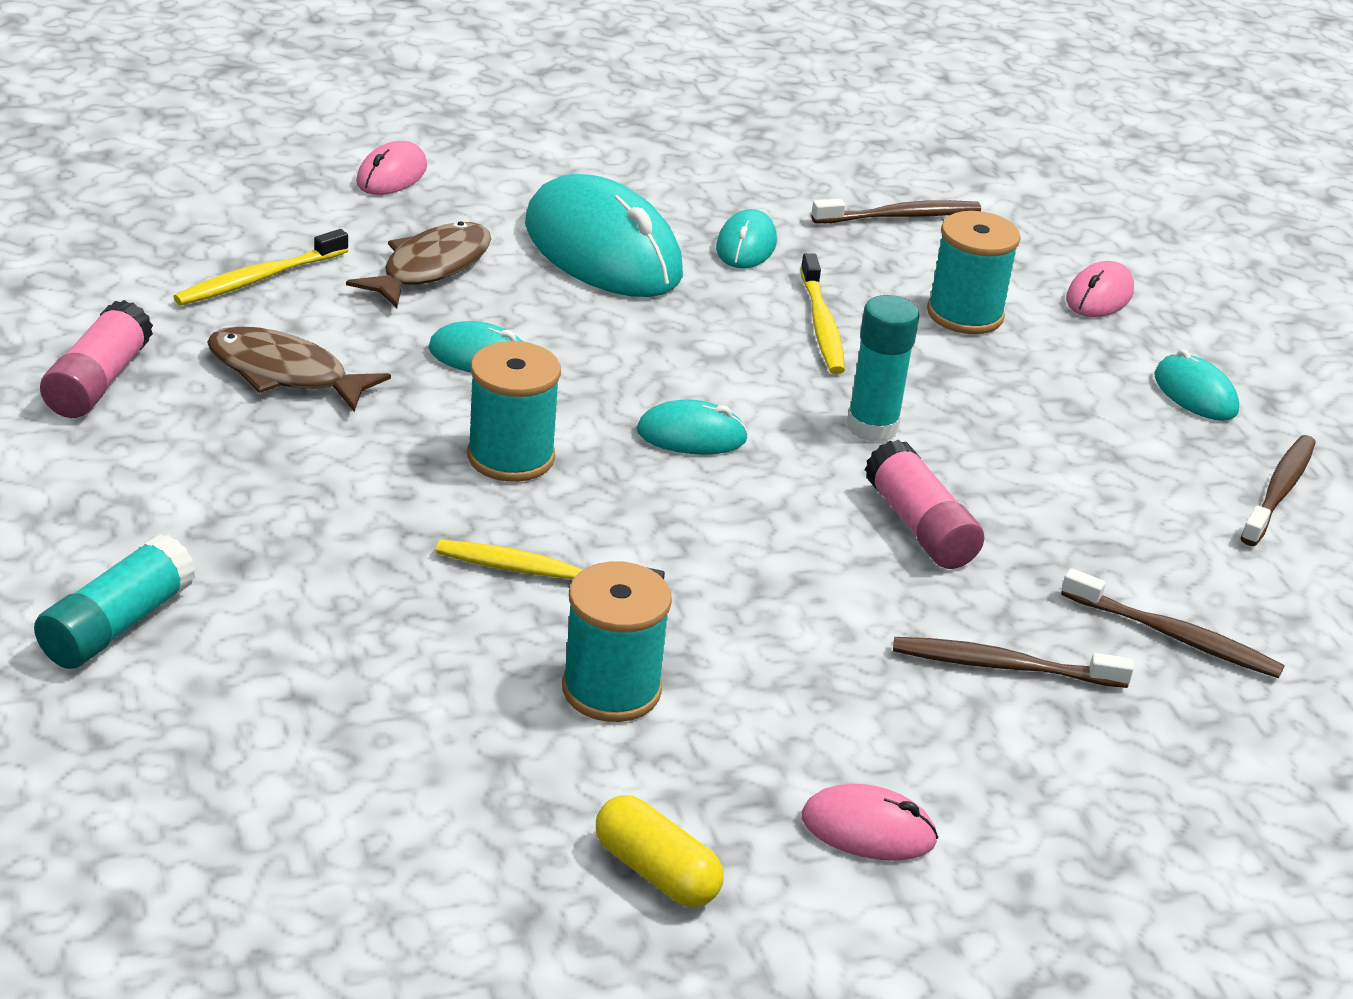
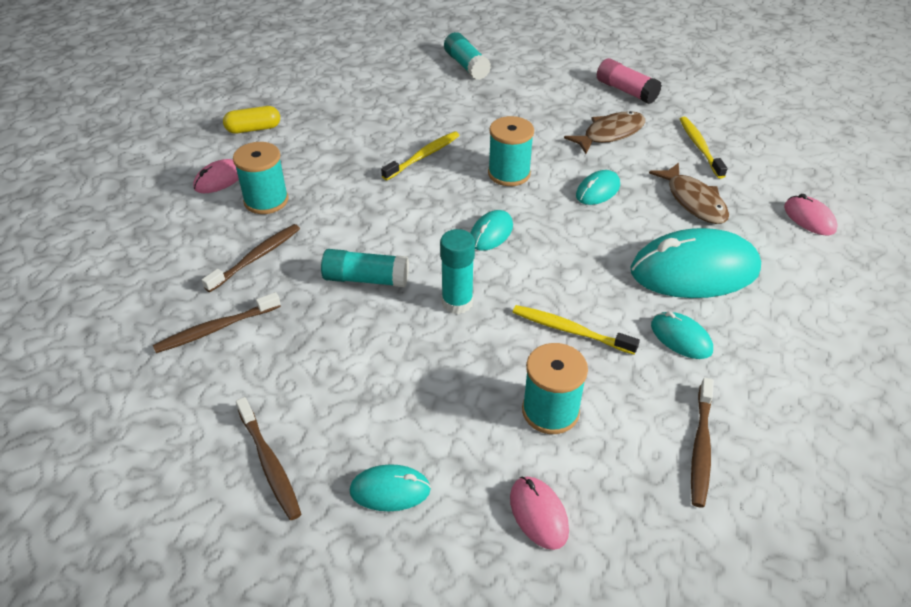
camera: 125 degrees right, 10 degrees up
(611, 689) = (344, 149): turquoise spool -> turquoise spool (266, 200)
(919, 526) = (366, 279): pink glue stick -> turquoise glue stick

